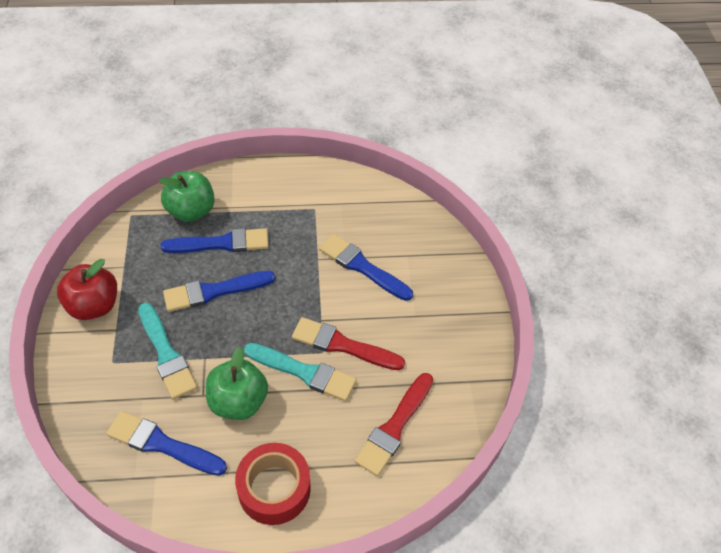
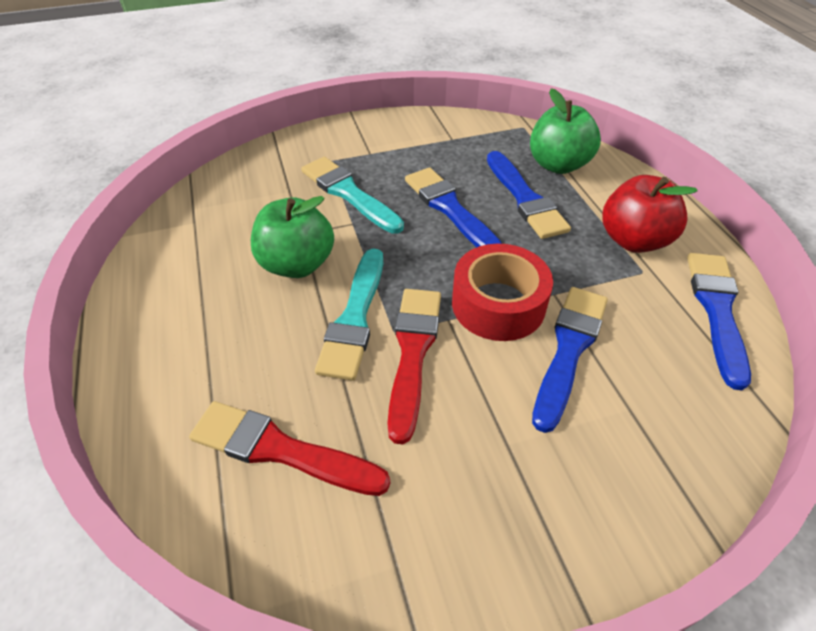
camera: 80 degrees right, 5 degrees down
(94, 306) = (393, 133): red apple -> red apple (633, 240)
(162, 444) = (233, 217): blue brush -> blue brush (717, 310)
(166, 354) = (349, 193): turquoise brush -> turquoise brush turned 90 degrees clockwise
(274, 489) = (175, 324): red tape -> red tape (498, 304)

